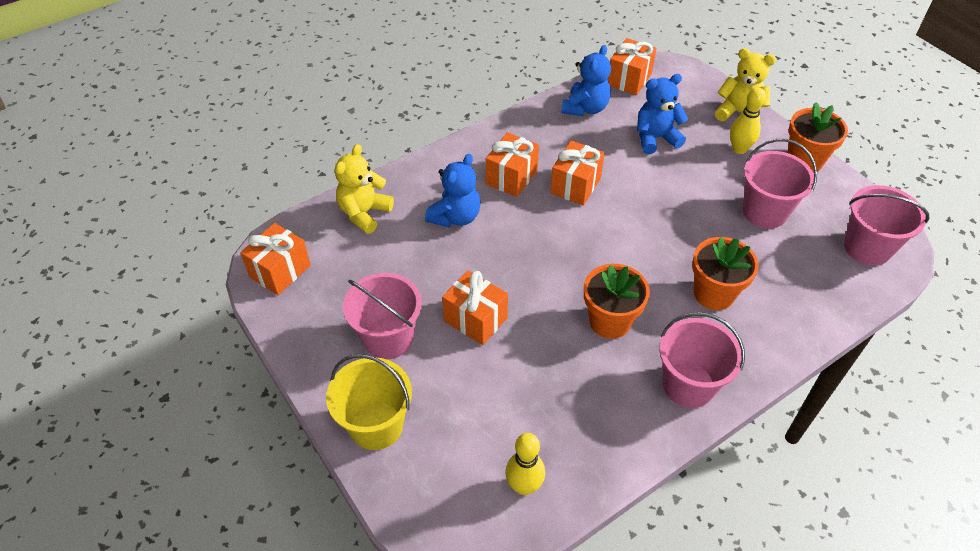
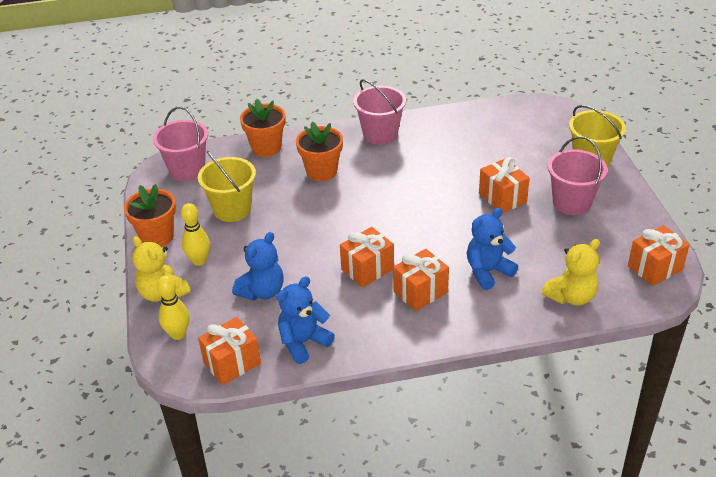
camera: 155 degrees left, 10 degrees down
(524, 486) = (508, 118): yellow bowling pin -> yellow bowling pin (178, 334)
(610, 321) = (406, 174): orange flower pot -> orange flower pot (266, 148)
(655, 138) = (262, 291): blue teddy bear -> blue teddy bear turned 60 degrees counterclockwise
(764, 212) = (232, 209): pink bucket -> yellow bucket

